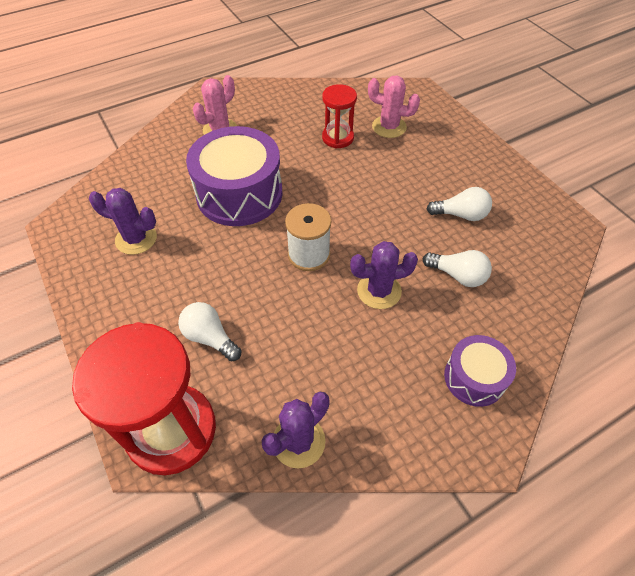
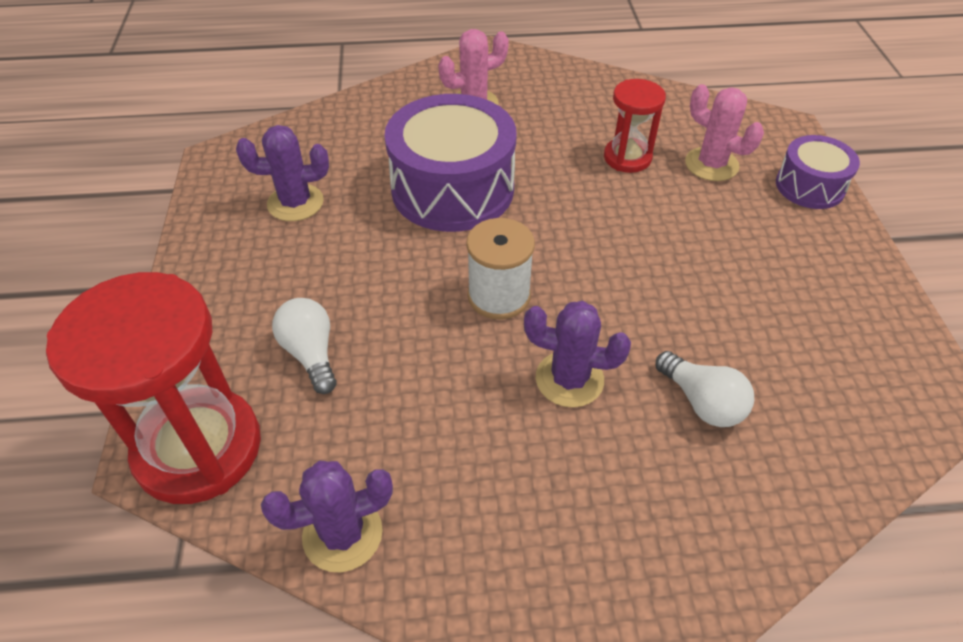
camera: 25 degrees right, 5 degrees down
(136, 239) = (295, 203): purple cactus -> purple cactus turned 45 degrees counterclockwise
(461, 215) = (755, 318): white light bulb -> none
(474, 377) = (645, 558): purple drum -> purple drum (809, 186)

